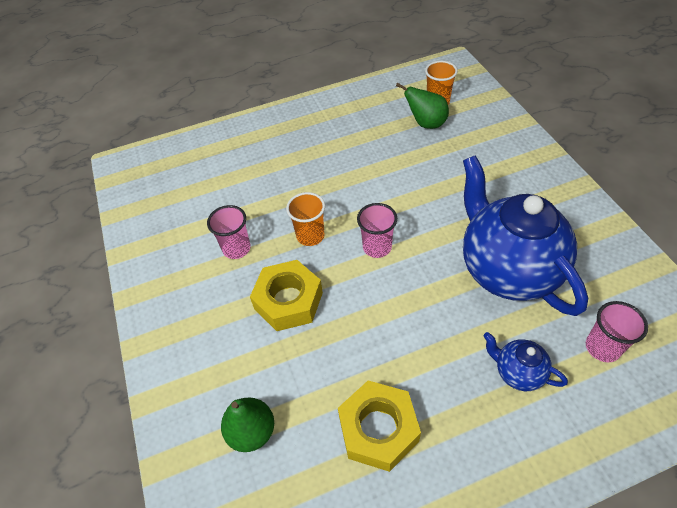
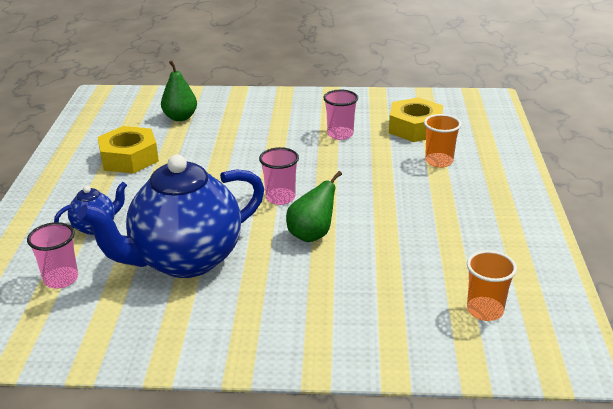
camera: 110 degrees right, 20 degrees down
(288, 301) = (265, 146): yellow nut -> yellow nut (415, 128)
(310, 236) = (324, 169): orange cup -> orange cup (439, 161)
(426, 123) = (443, 285): green pear -> green pear (312, 235)
(507, 270) = (185, 260): blue teapot -> blue teapot turned 150 degrees clockwise

